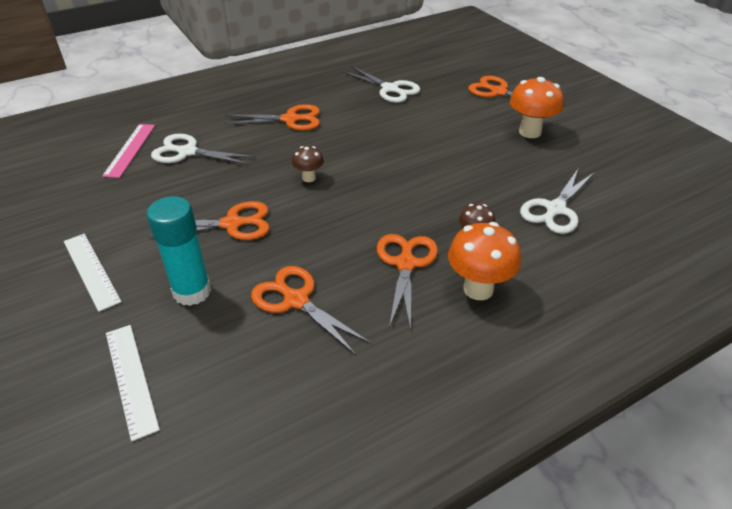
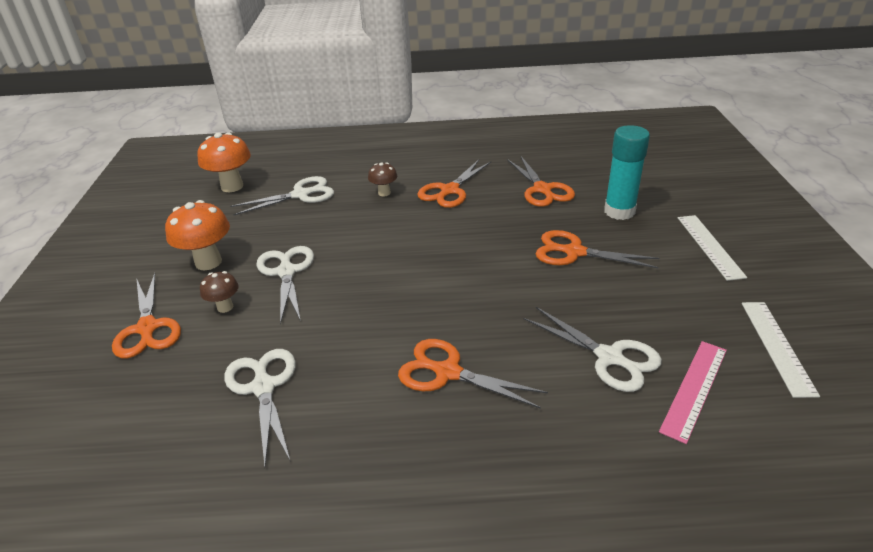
camera: 150 degrees left, 5 degrees down
(131, 378) = (664, 178): white ruler -> white ruler (776, 346)
(309, 178) = (477, 277): brown mushroom -> brown mushroom (225, 307)
(461, 141) = (286, 272): none -> white scissors
(478, 289) = (417, 168): orange mushroom -> orange mushroom (232, 186)

